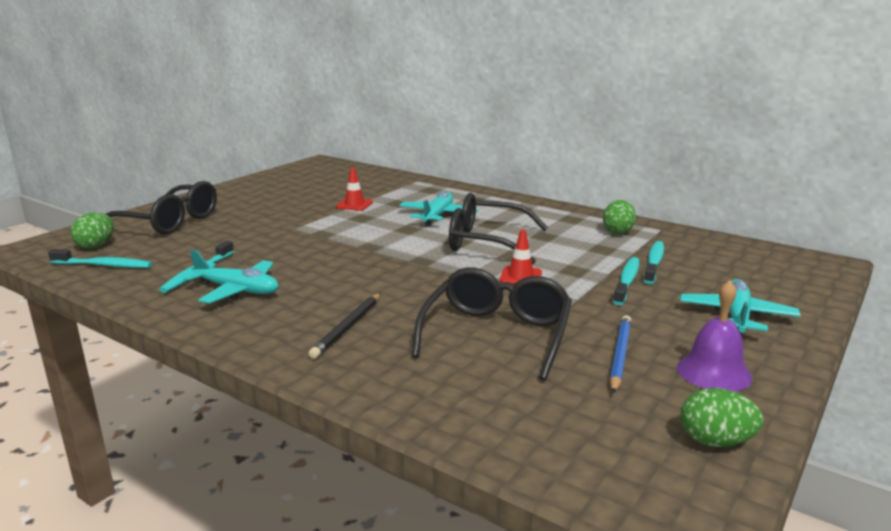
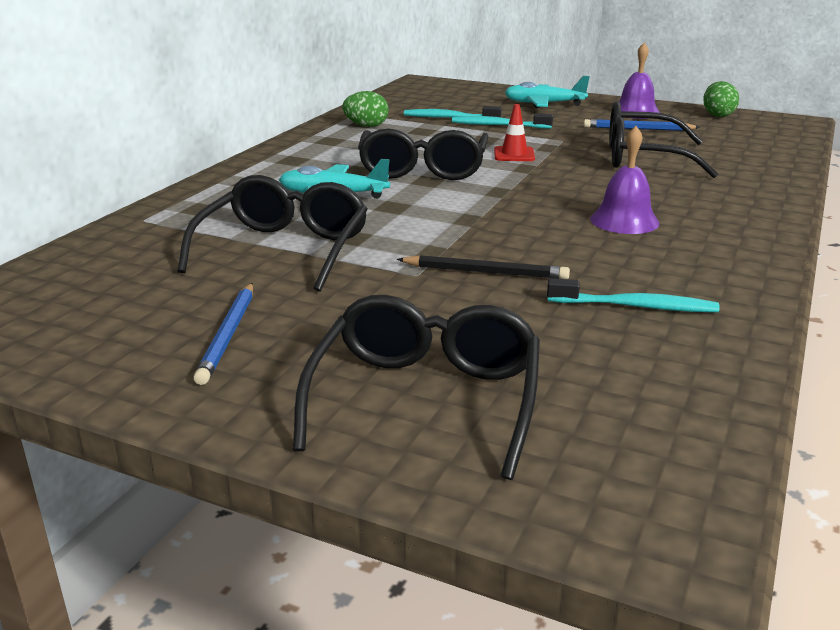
camera: 100 degrees left, 5 degrees up
(96, 245) = (599, 443): green egg -> none
(103, 265) = (676, 396): turquoise toothbrush -> none
(237, 290) = (662, 269): turquoise plane -> none
(265, 196) = (228, 335): none -> blue pencil
(331, 294) = (624, 220): none -> purple bell
(348, 327) = (689, 205): black pencil -> black pencil (485, 272)
(354, 205) = (284, 249): red traffic cone -> black glasses

